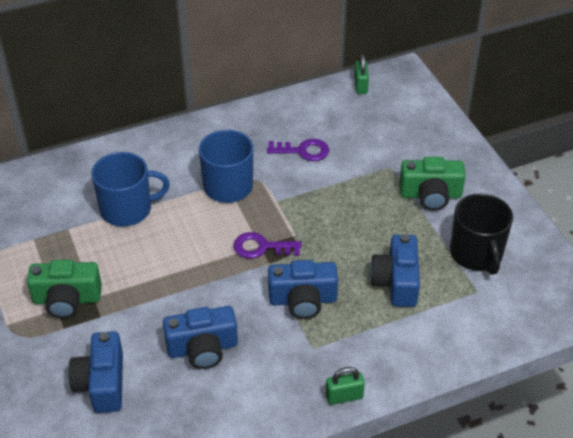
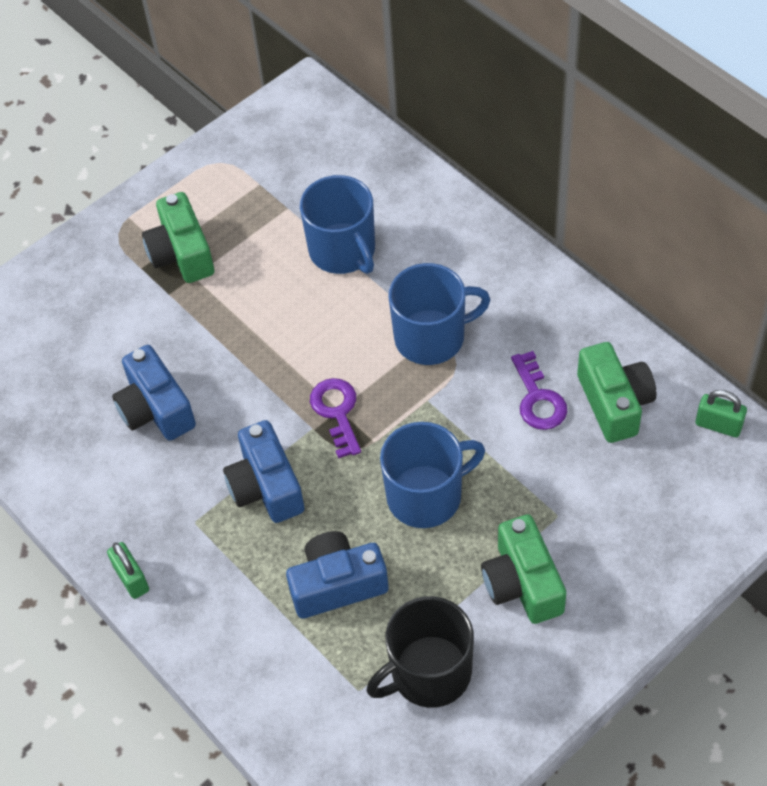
camera: 75 degrees right, 10 degrees up
(102, 383) = (78, 334): blue camera -> none
(324, 120) = (614, 403): none -> green camera
(349, 221) = (426, 495): none -> blue mug
(360, 86) = (718, 425): green padlock -> green padlock turned 45 degrees clockwise

